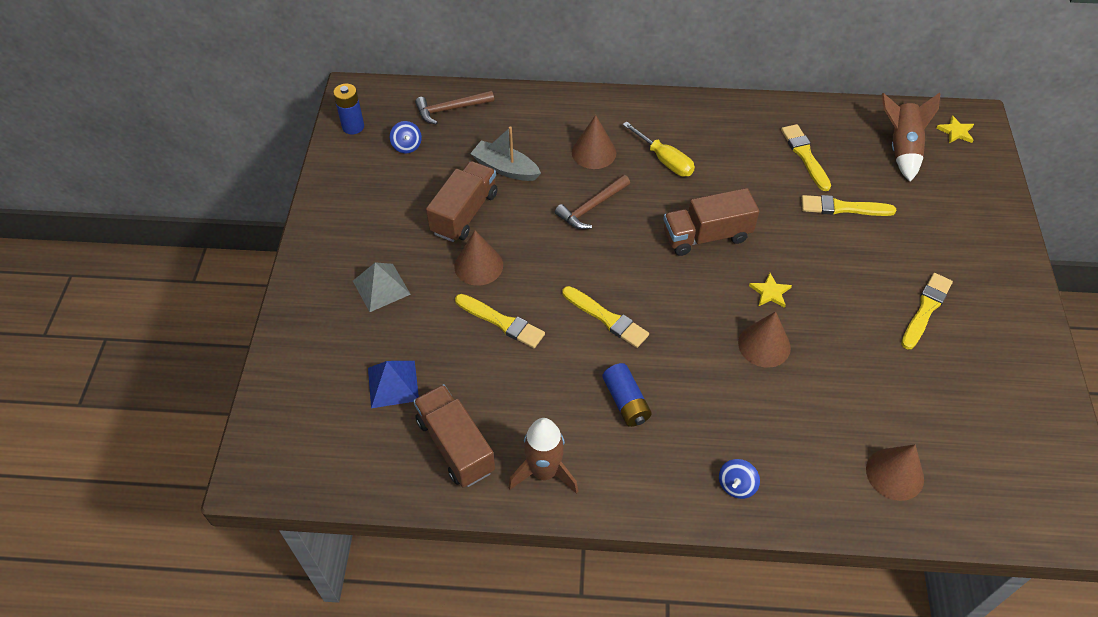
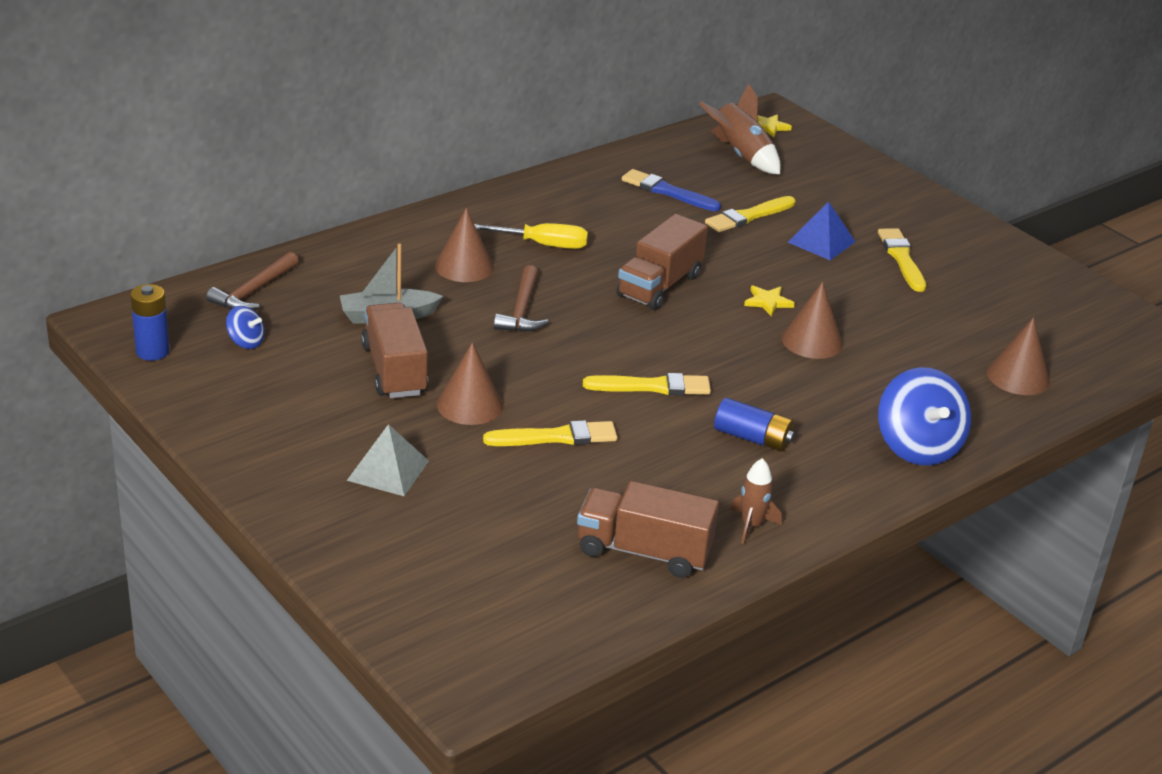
camera: 45 degrees left, 20 degrees down
(393, 384) = (513, 539): blue pyramid -> blue pyramid (821, 242)
(544, 472) = (751, 525): brown rocket -> brown rocket, size x0.62
(736, 485) = (917, 447): blue spinning top -> blue spinning top, size x2.05
(805, 156) = (667, 191): yellow brush -> blue brush

